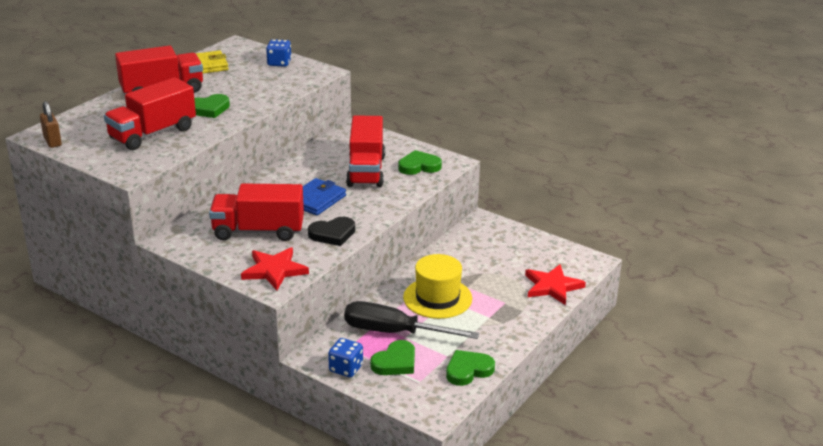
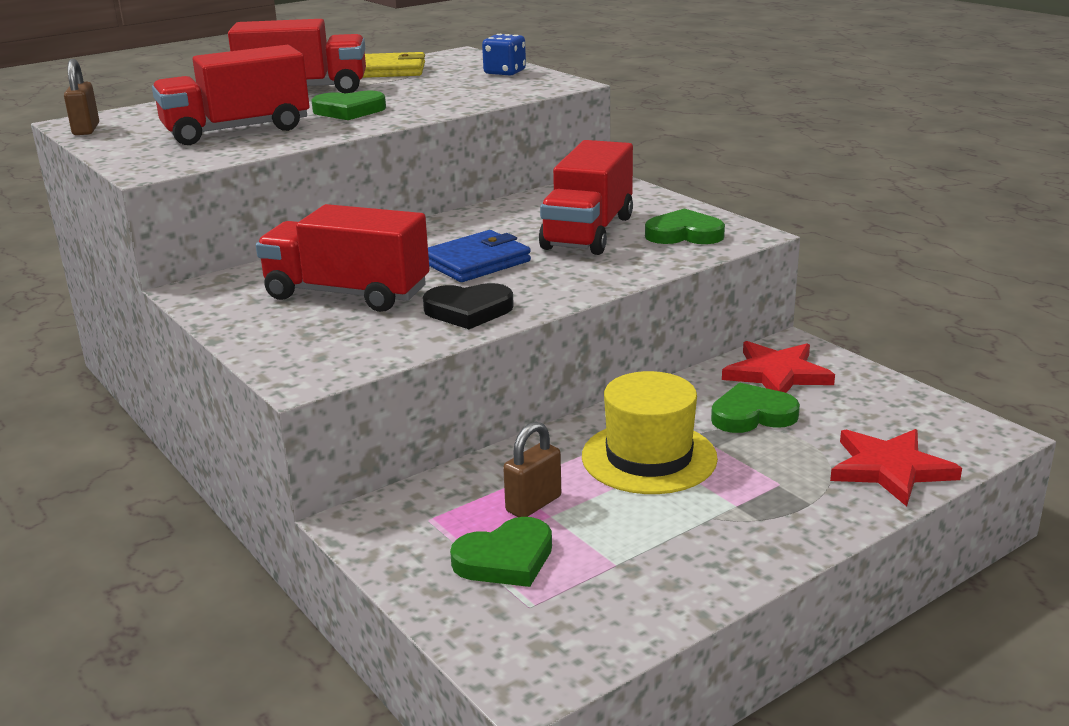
camera: 20 degrees right, 5 degrees down
(274, 270) = (326, 352): red star -> red star (777, 374)
(346, 368) = (404, 554): blue dice -> none
(394, 332) = (533, 504): black screwdriver -> brown padlock
(468, 370) = (645, 600): green heart -> green heart (752, 415)

